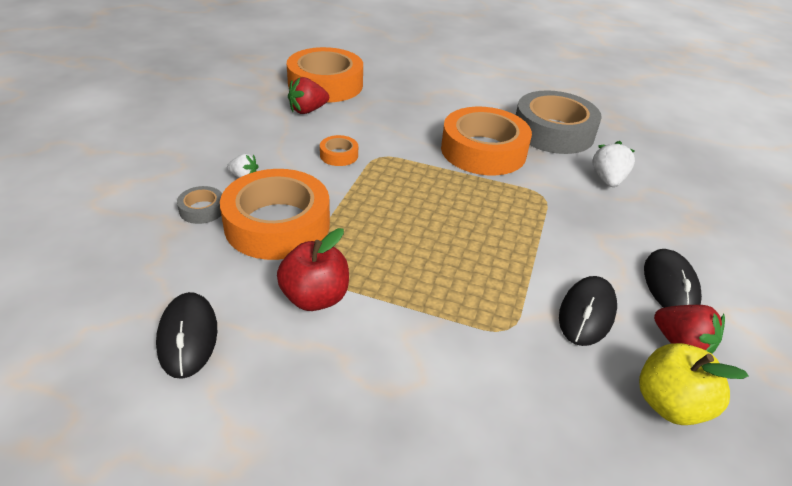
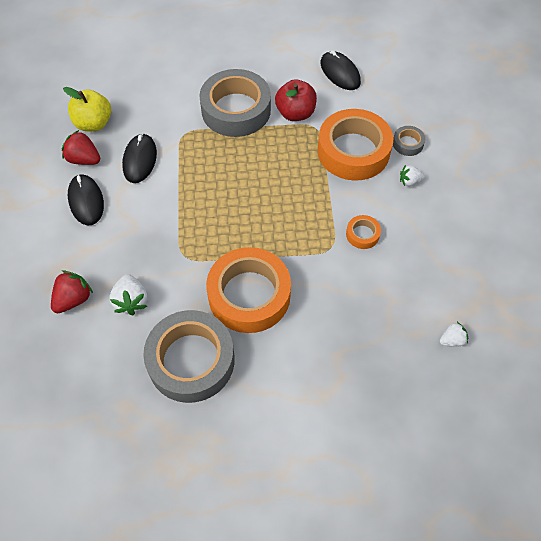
camera: 160 degrees right, 20 degrees up
(308, 110) = (432, 284): red strawberry -> red strawberry (73, 299)
(325, 84) = (452, 340): orange tape -> white strawberry
(406, 337) = (236, 110): none -> grey tape

